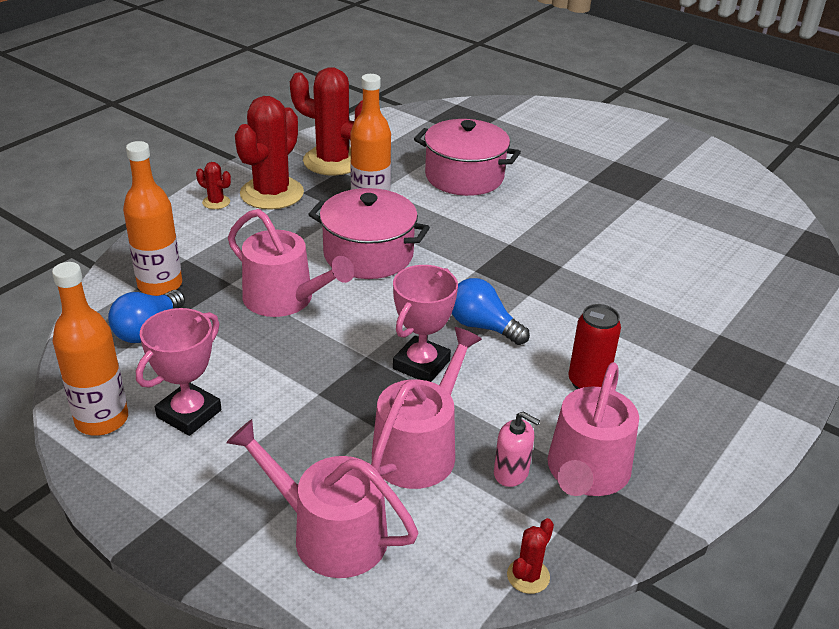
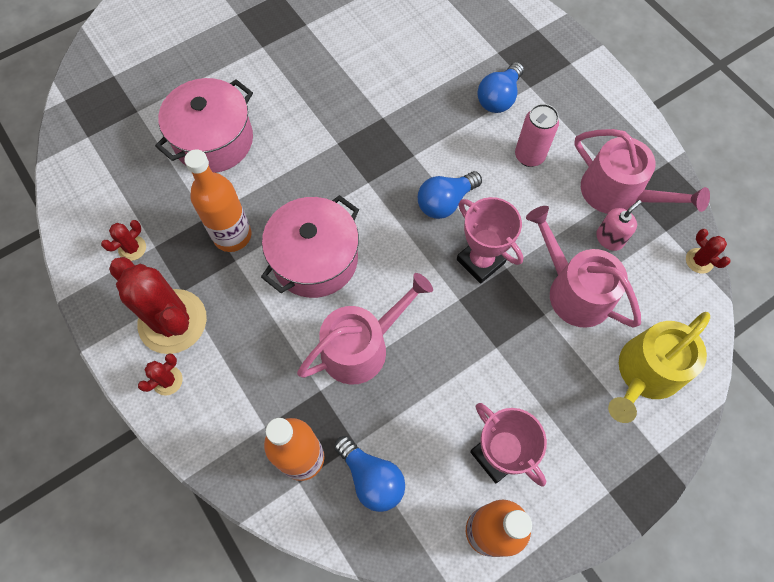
camera: 70 degrees left, 30 degrees up
(330, 534) = (645, 373): pink watering can -> yellow watering can
(333, 161) = (132, 248): red cactus -> red cactus, size x0.43
(588, 382) = (529, 156): red can -> pink can
(653, 345) = (499, 98): none -> blue light bulb

